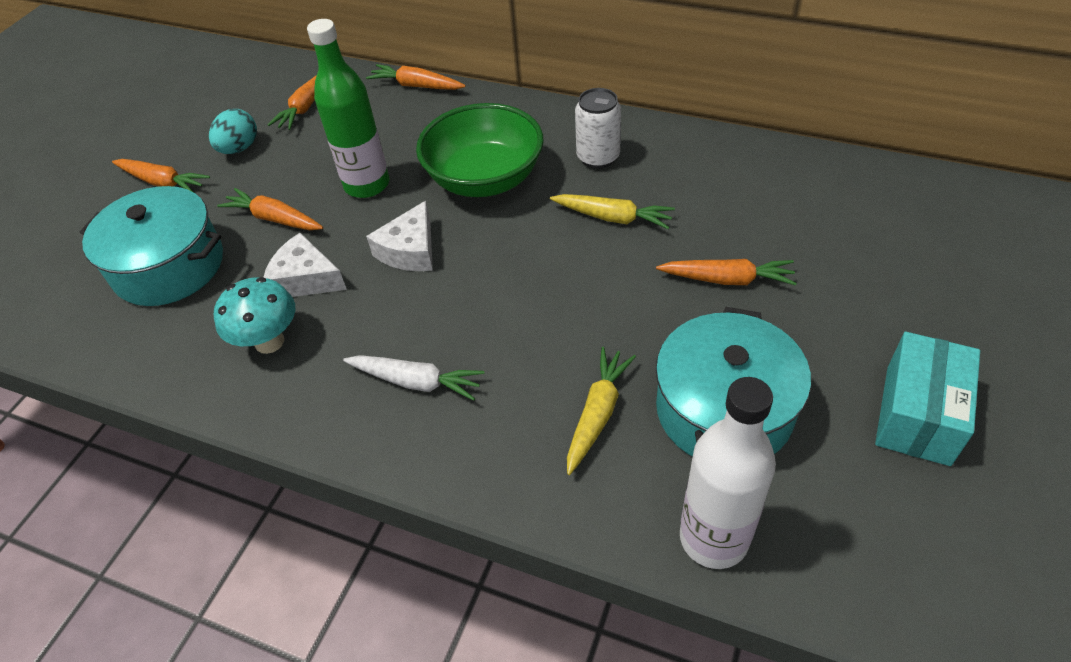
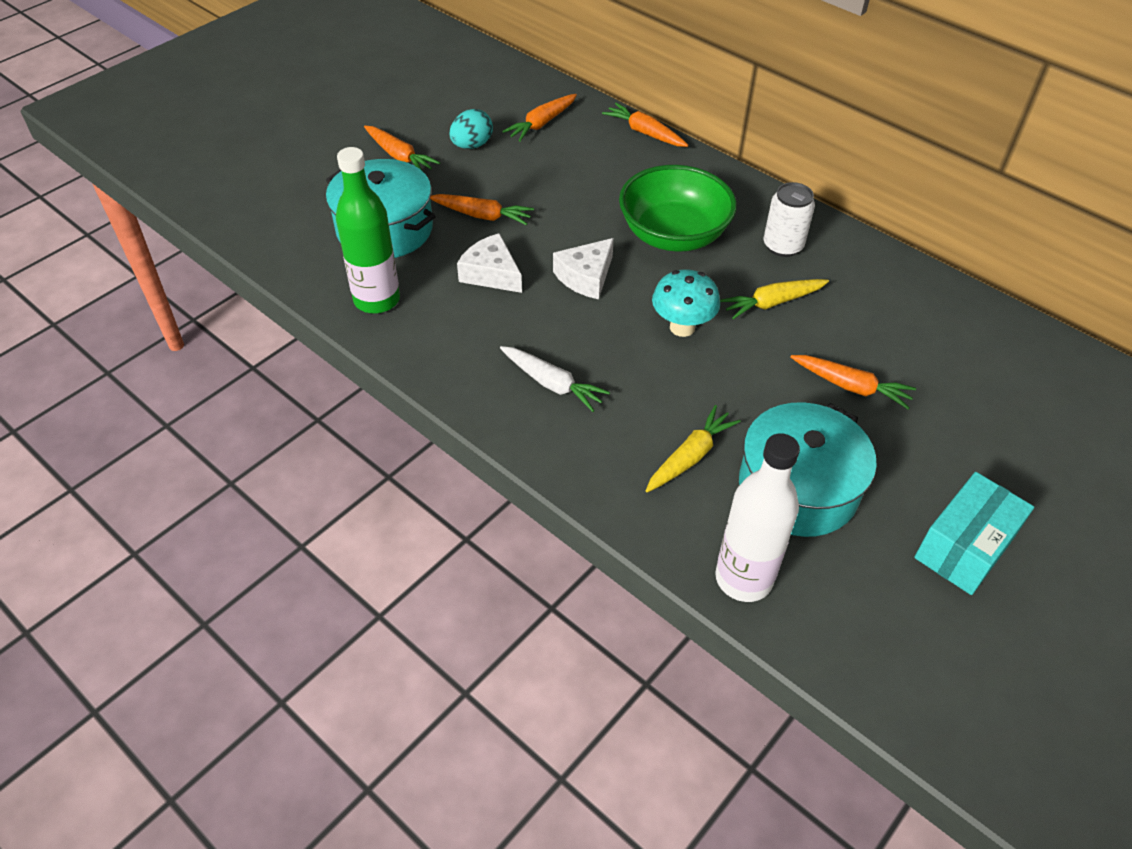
camera: 15 degrees right, 0 degrees up
(269, 342) = (446, 315): turquoise mushroom -> turquoise mushroom (682, 327)
(274, 219) = (482, 215): orange carrot -> orange carrot turned 150 degrees clockwise
(367, 185) = (569, 210): green bottle -> green bottle (377, 300)
(612, 217) = (772, 303): yellow carrot -> yellow carrot turned 120 degrees clockwise

